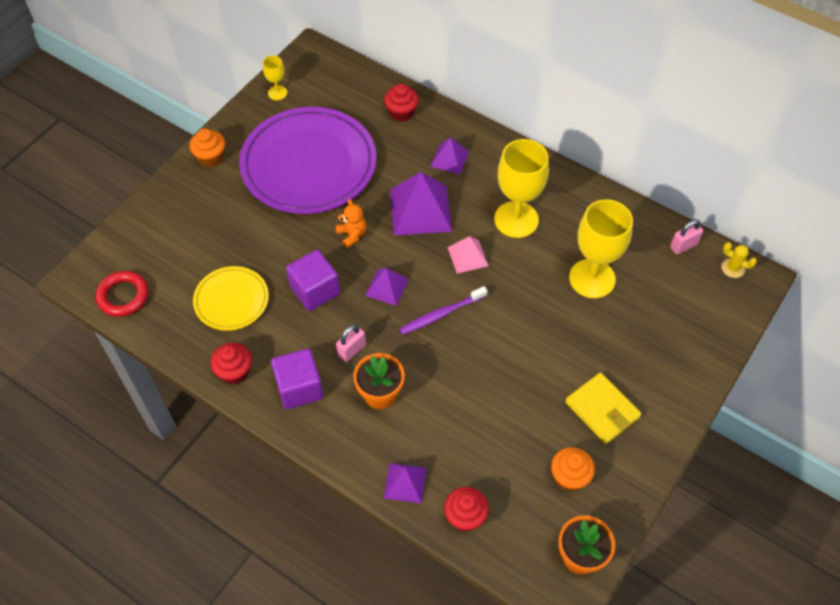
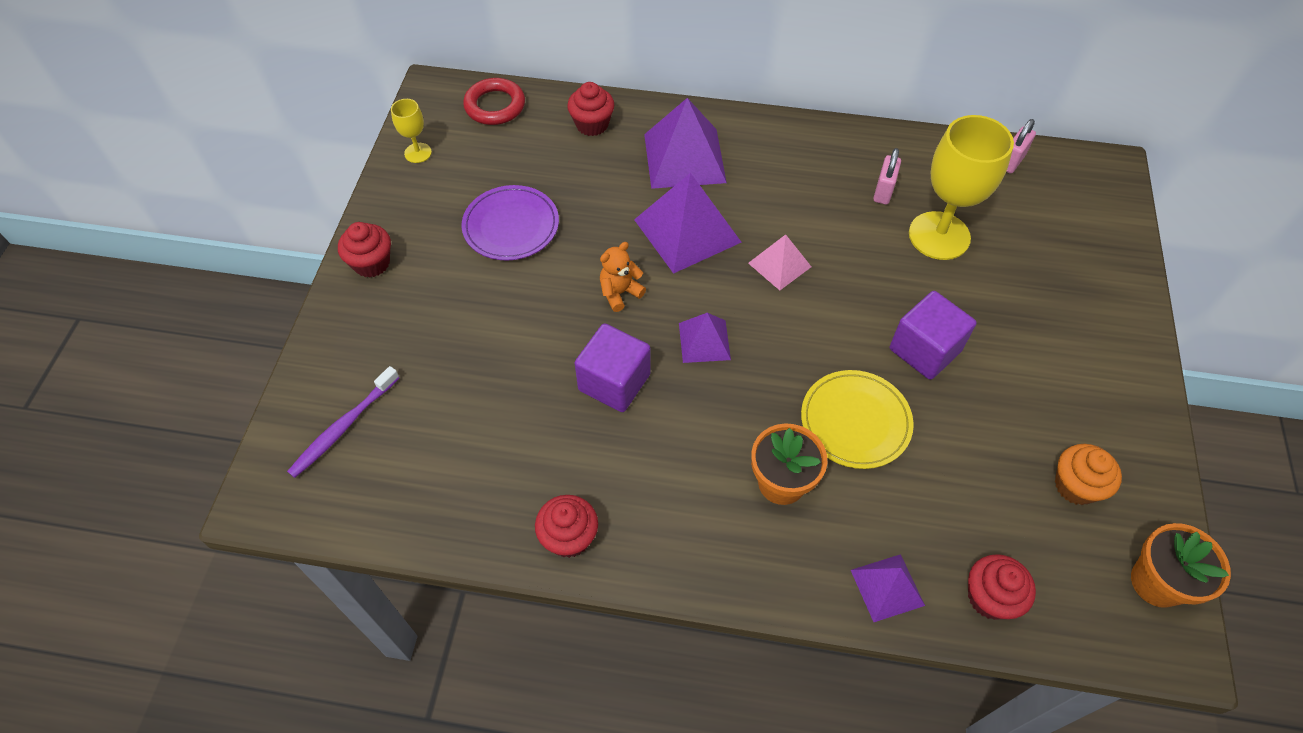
camera: 25 degrees left, 0 degrees up
(123, 296) = (346, 498): red ring -> red ring (495, 106)
(211, 157) = (371, 263): orange cupcake -> red cupcake
(231, 300) = (508, 440): yellow plate -> yellow plate (855, 421)
(299, 388) = (671, 521): purple cube -> purple cube (924, 350)
(309, 164) = (511, 226): purple plate -> purple plate, size x0.51
(351, 350) = (710, 441): pink padlock -> pink padlock (883, 191)
(352, 235) = (620, 293): orange teddy bear -> orange teddy bear turned 75 degrees counterclockwise
(441, 314) = (793, 348): purple toothbrush -> purple toothbrush (343, 427)
(449, 159) = (684, 158): purple pyramid -> purple pyramid, size x1.79
(516, 219) = (808, 200): yellow goblet -> none
(602, 410) = (1055, 386): yellow wallet -> none
(733, 268) = (1079, 166): yellow cactus -> none

